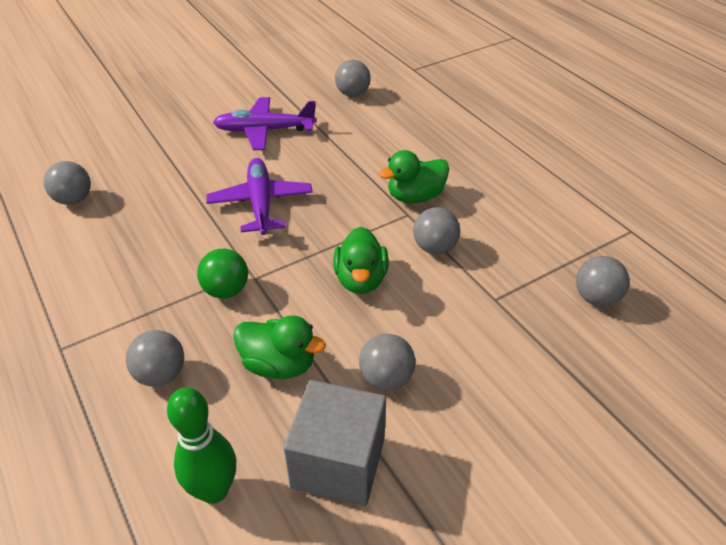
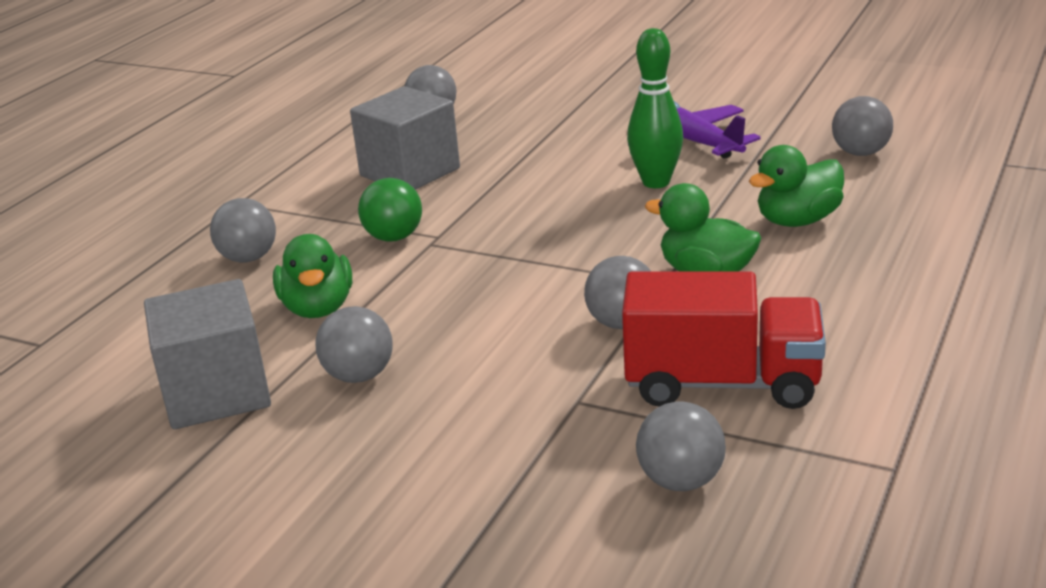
camera: 60 degrees right, 15 degrees down
(143, 245) = (410, 172): none -> grey cube
(214, 490) = (134, 343): green bowling pin -> green bowling pin (656, 182)
(260, 203) = (553, 195): purple plane -> none
(361, 280) = (501, 300): green duck -> green duck (797, 221)
(523, 243) = (722, 383): none -> red truck

